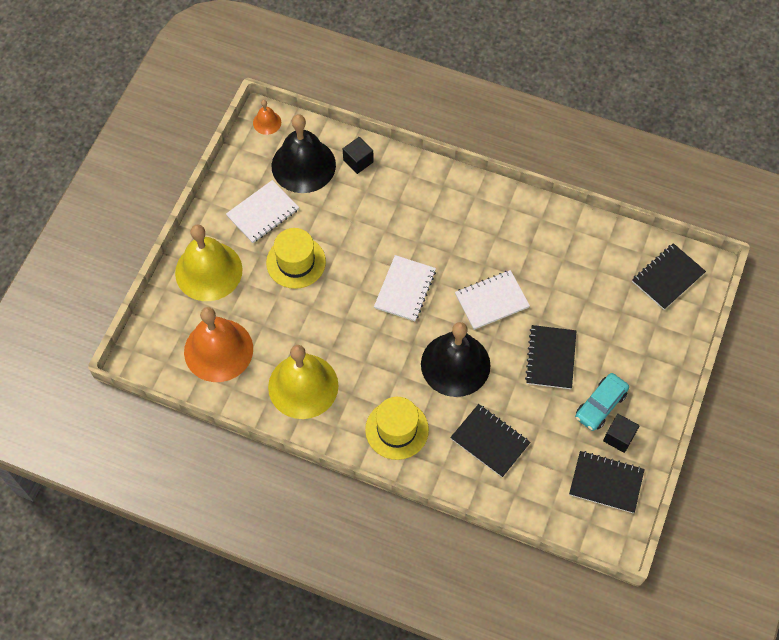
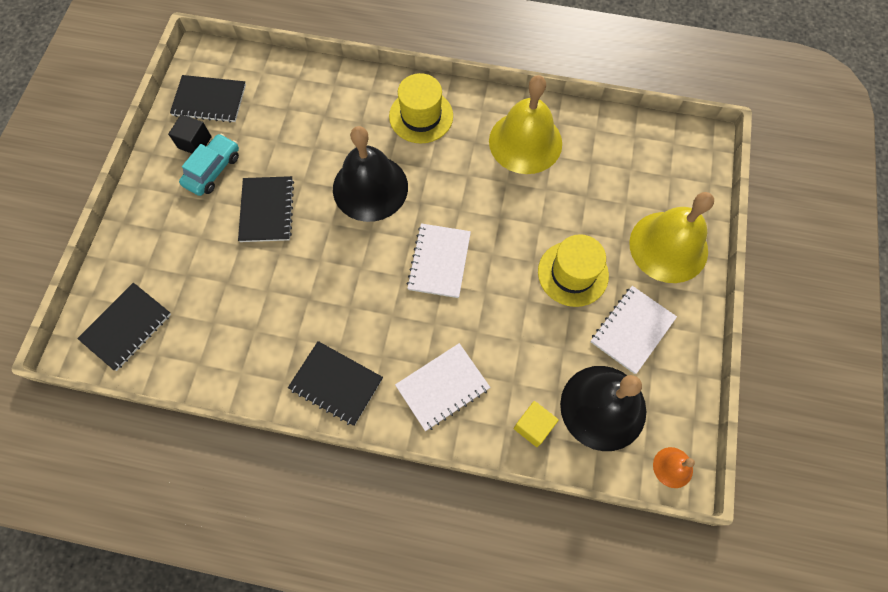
camera: 170 degrees right, 5 degrees up
(218, 350) = (624, 163): orange bell -> none
(358, 161) = (533, 426): black cube -> yellow cube
(490, 441) = (326, 119): black notebook -> black notebook (336, 384)
(491, 301) = (337, 264): white notebook -> white notebook (442, 387)

